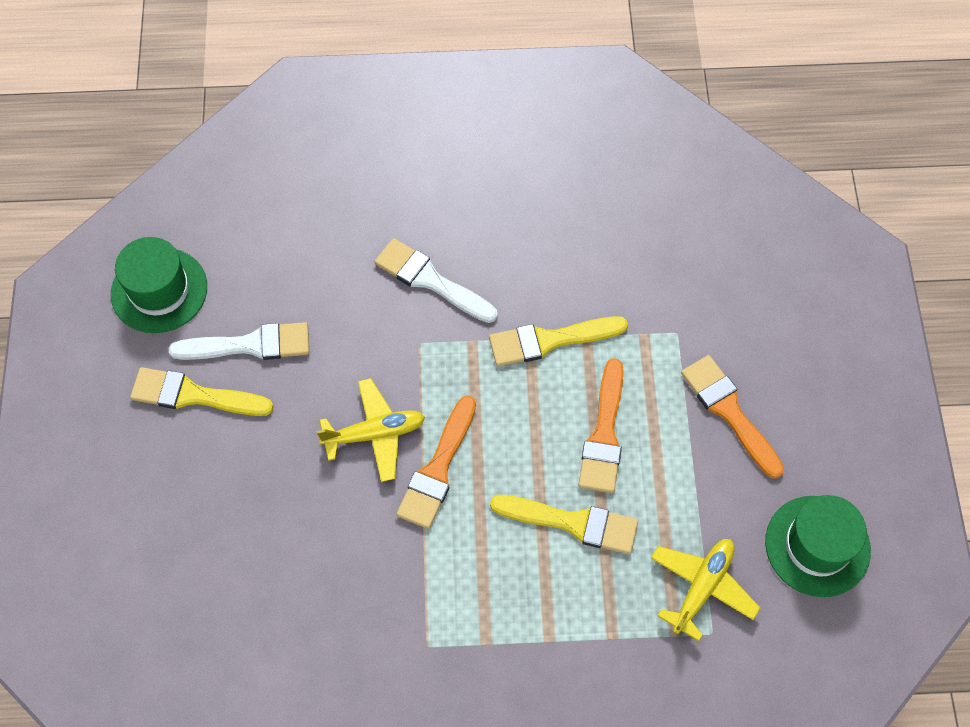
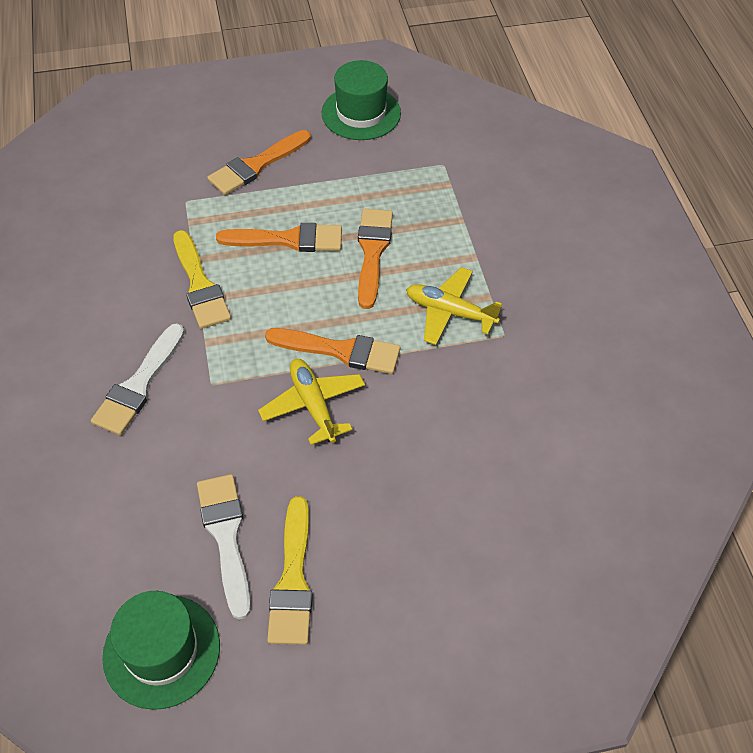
camera: 100 degrees left, 10 degrees down
(572, 523) = (372, 252): yellow brush -> orange brush
(702, 587) = (409, 172): yellow plane -> yellow plane (450, 312)

